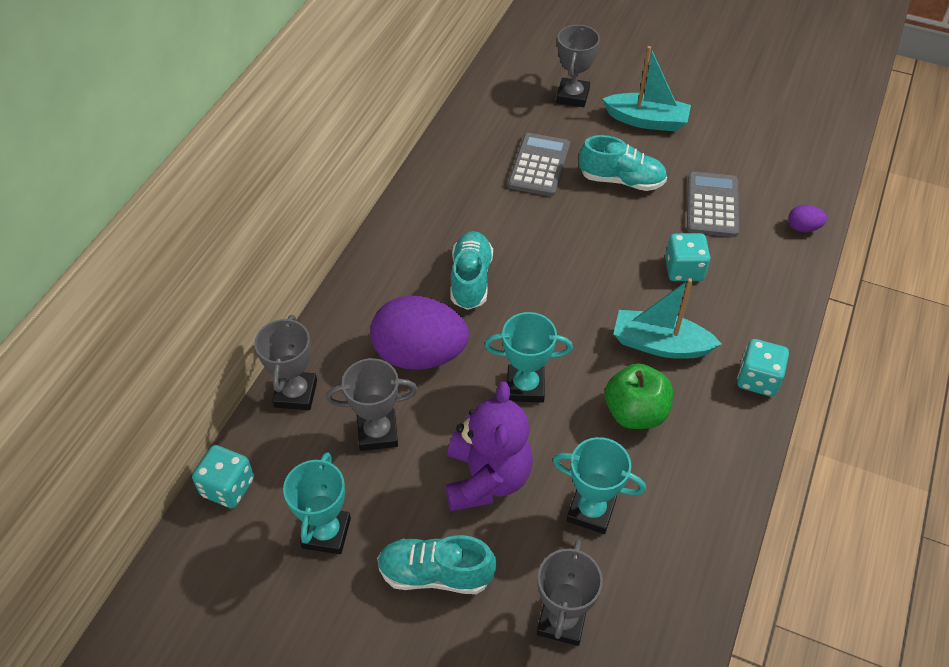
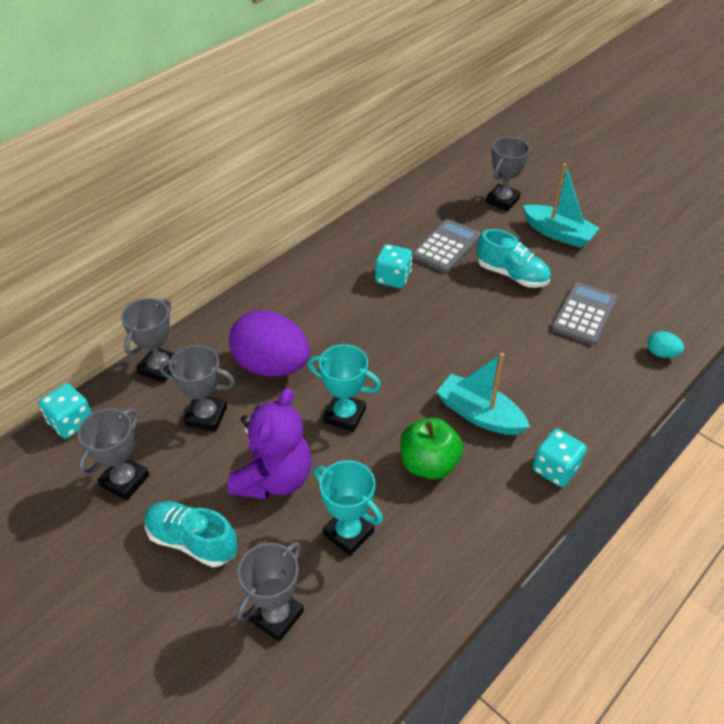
camera: 20 degrees right, 5 degrees down
(326, 533) = (125, 480): turquoise trophy -> grey trophy
(471, 279) = (343, 319): turquoise shoe -> none
(684, 269) = (532, 359): turquoise dice -> turquoise dice (393, 278)
(803, 228) = (661, 353): purple egg -> turquoise egg

